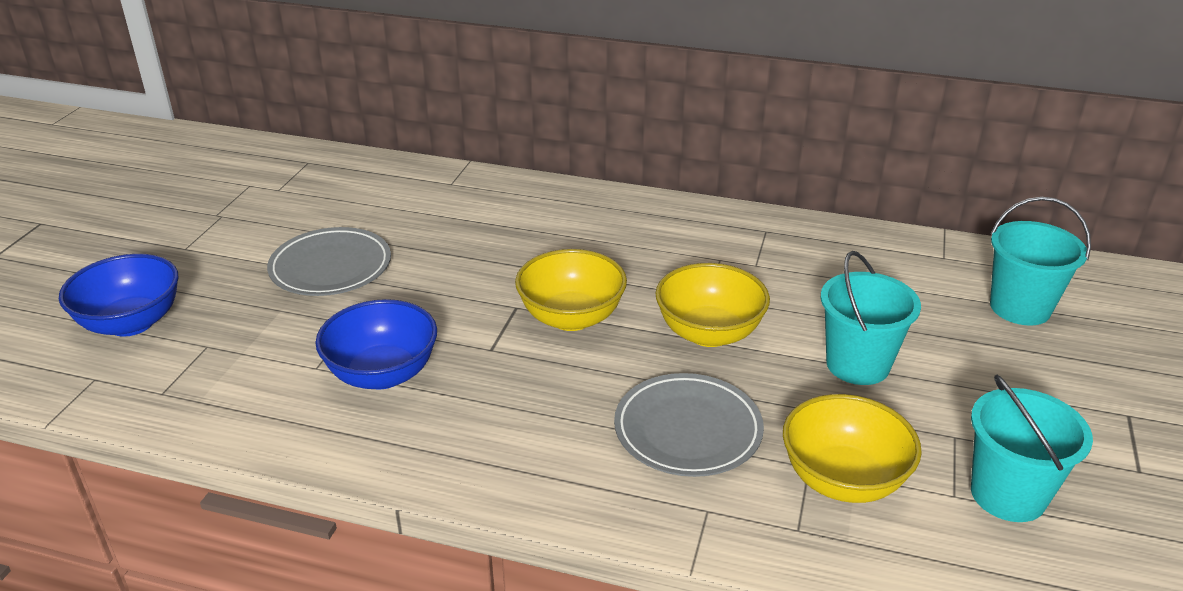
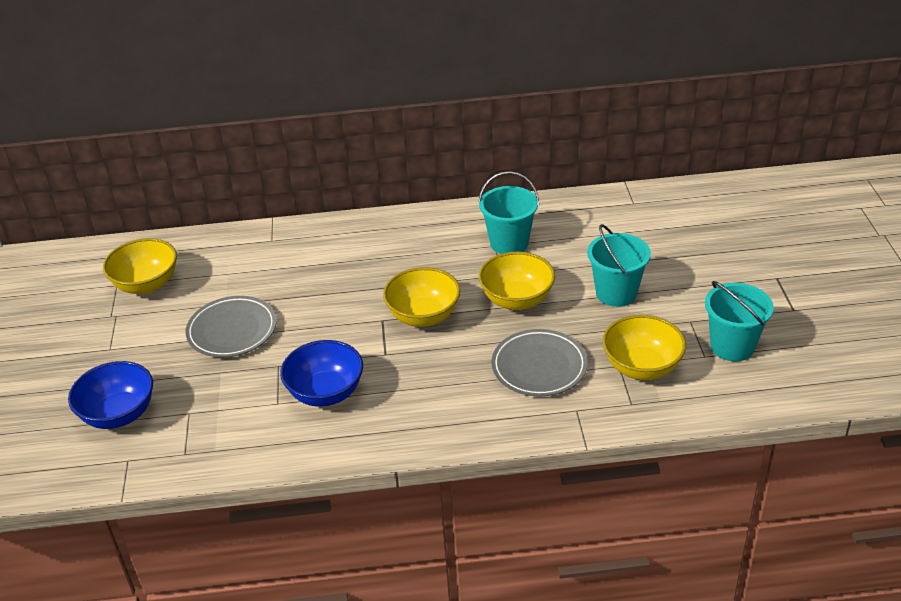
camera: 20 degrees left, 5 degrees up
(280, 193) = (146, 284): none -> yellow bowl
(1020, 308) = (692, 226): turquoise bucket -> turquoise bucket (509, 243)

